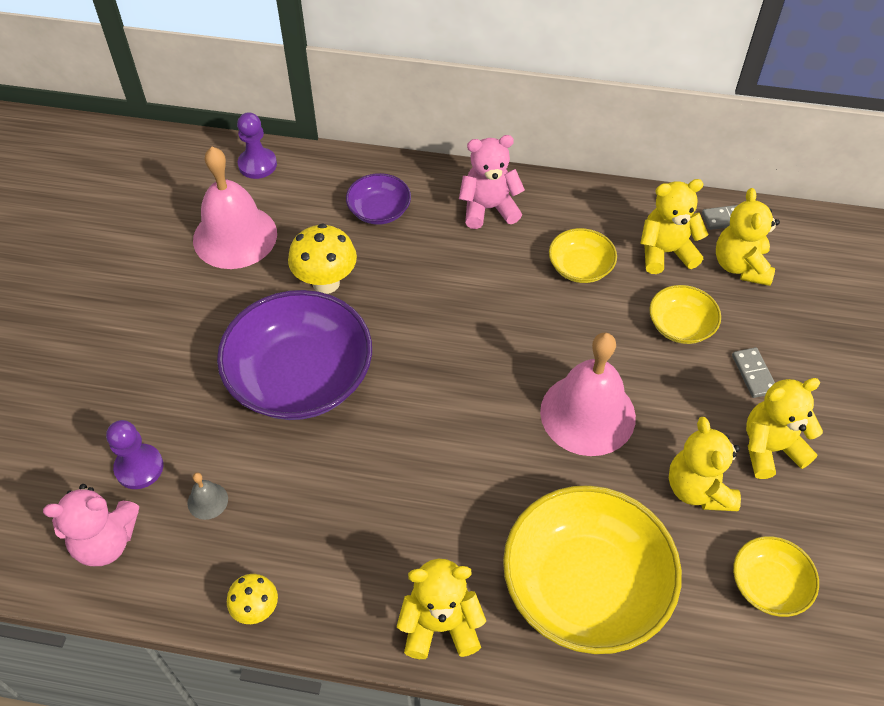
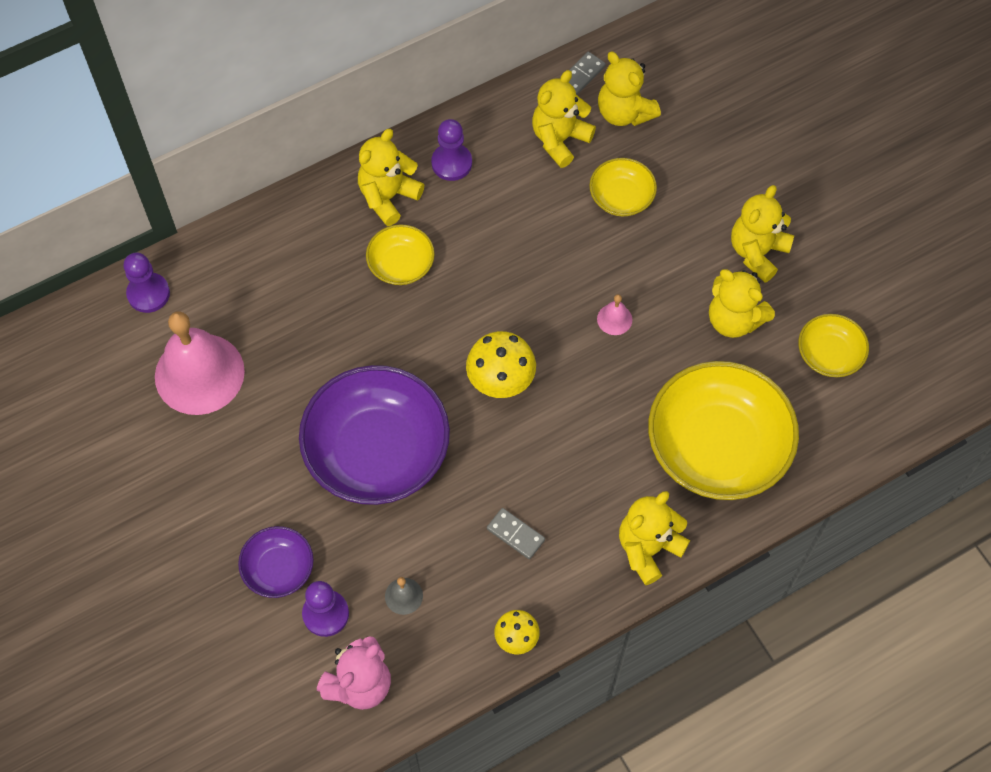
camera: 40 degrees left, 10 degrees up
(326, 283) = (319, 358): yellow mushroom -> yellow mushroom (501, 383)
(379, 210) = (299, 262): purple bowl -> purple bowl (278, 568)
(488, 209) = (388, 197): pink teddy bear -> yellow teddy bear
(560, 216) = (451, 163): none -> purple pawn
(580, 267) = (506, 199): yellow bowl -> yellow bowl (401, 264)
(587, 414) = (614, 319): pink bell -> pink bell, size x0.40
(754, 374) = (702, 200): grey domino -> grey domino (515, 534)

